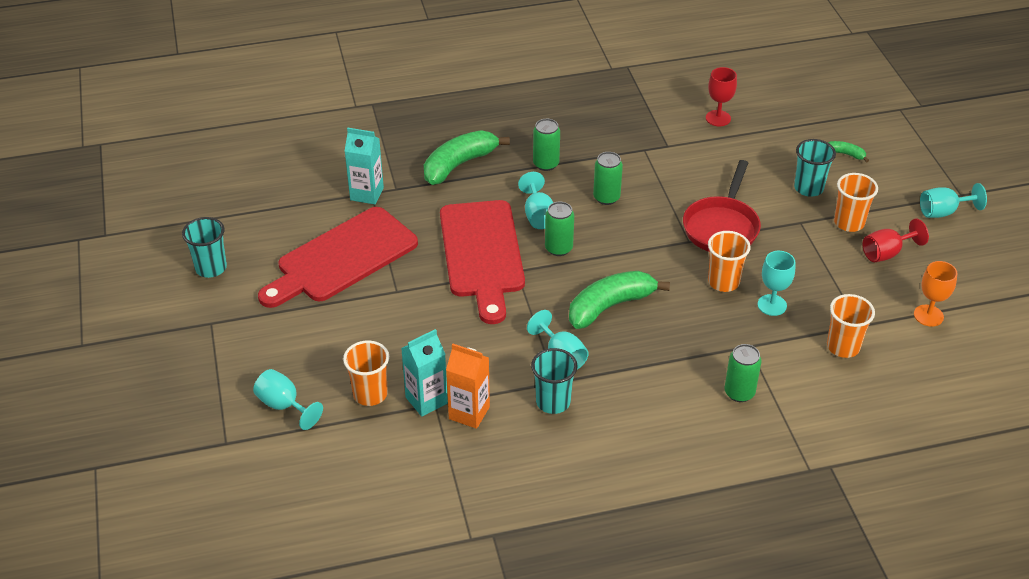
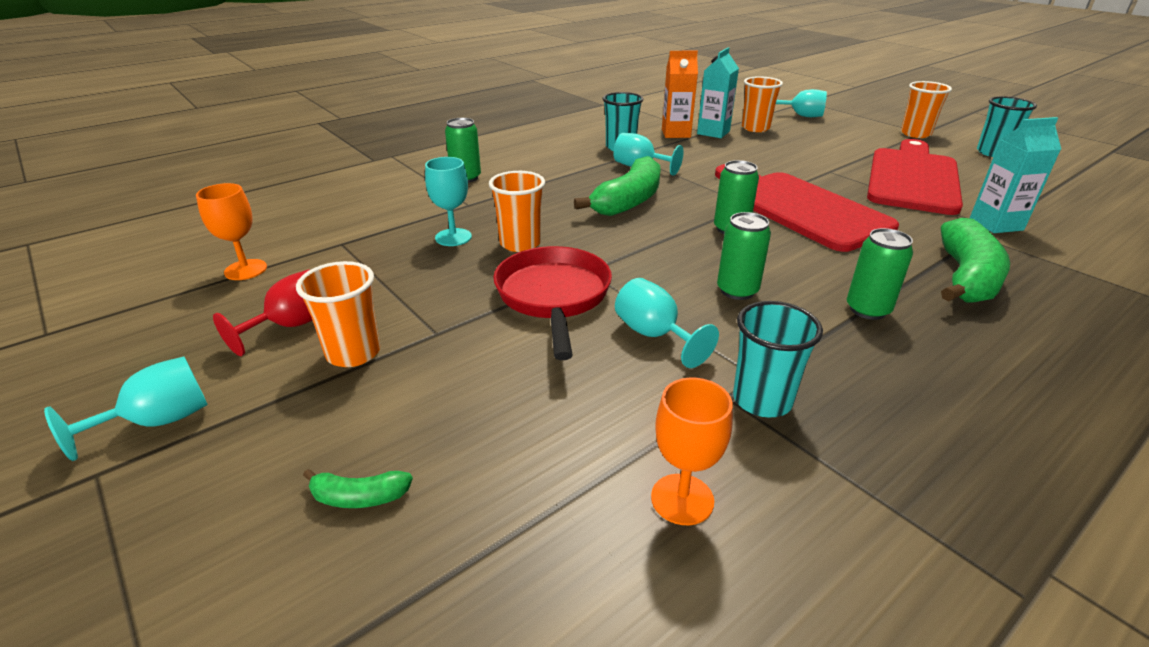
camera: 155 degrees right, 10 degrees down
(538, 215) = (792, 251): turquoise goblet -> turquoise goblet (654, 335)
(718, 118) = (682, 499): red goblet -> orange goblet
(808, 188) = (433, 392): turquoise cup -> turquoise cup (762, 400)
(843, 347) = (362, 223): orange cup -> orange cup (915, 134)

